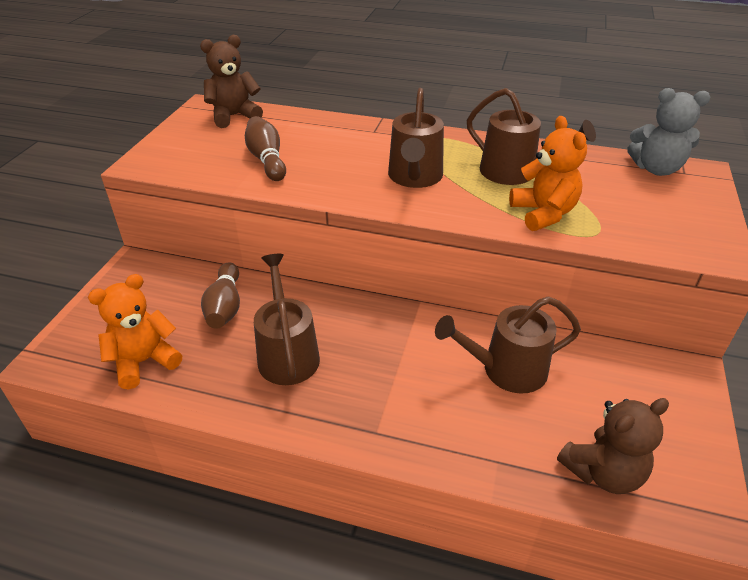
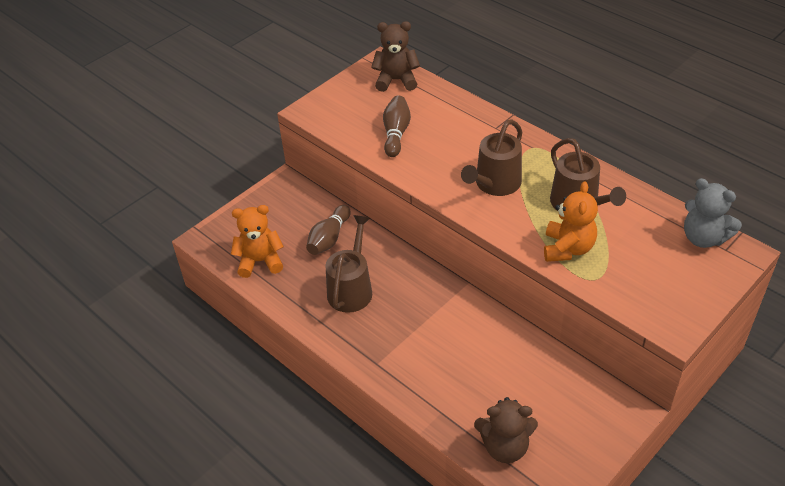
camera: 30 degrees right, 5 degrees up
(506, 370) = (493, 357): brown watering can -> none

